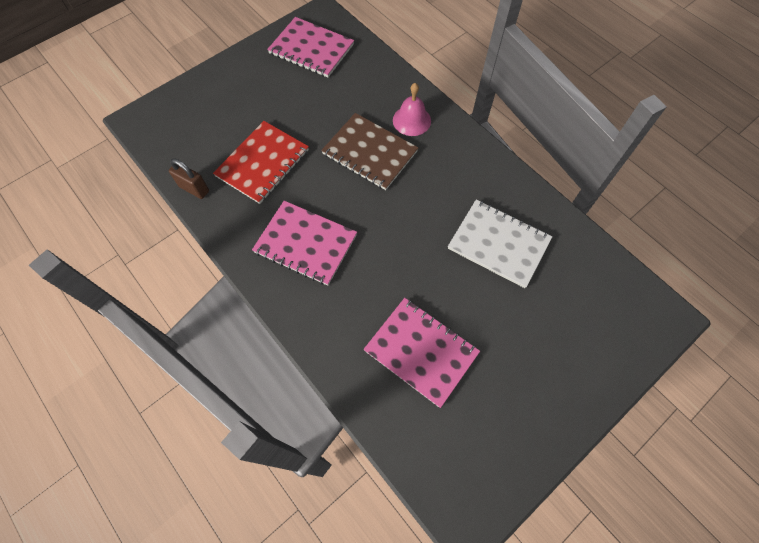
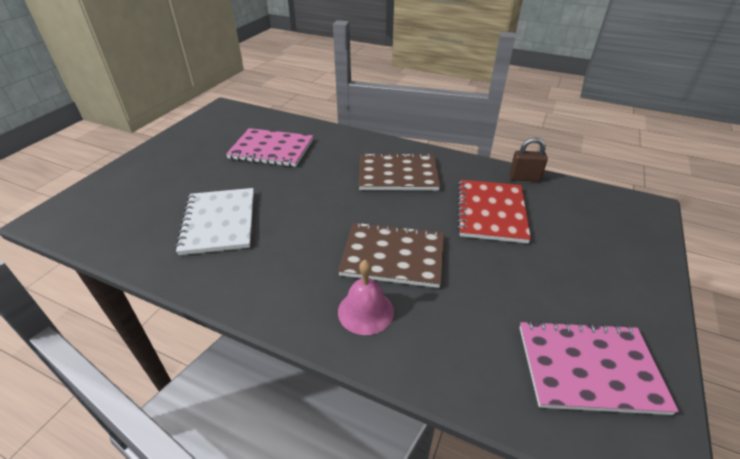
camera: 155 degrees right, 25 degrees down
(305, 244) = (398, 174): pink notebook -> brown notebook
(498, 244) = (219, 222): white notebook -> white notebook turned 75 degrees clockwise

